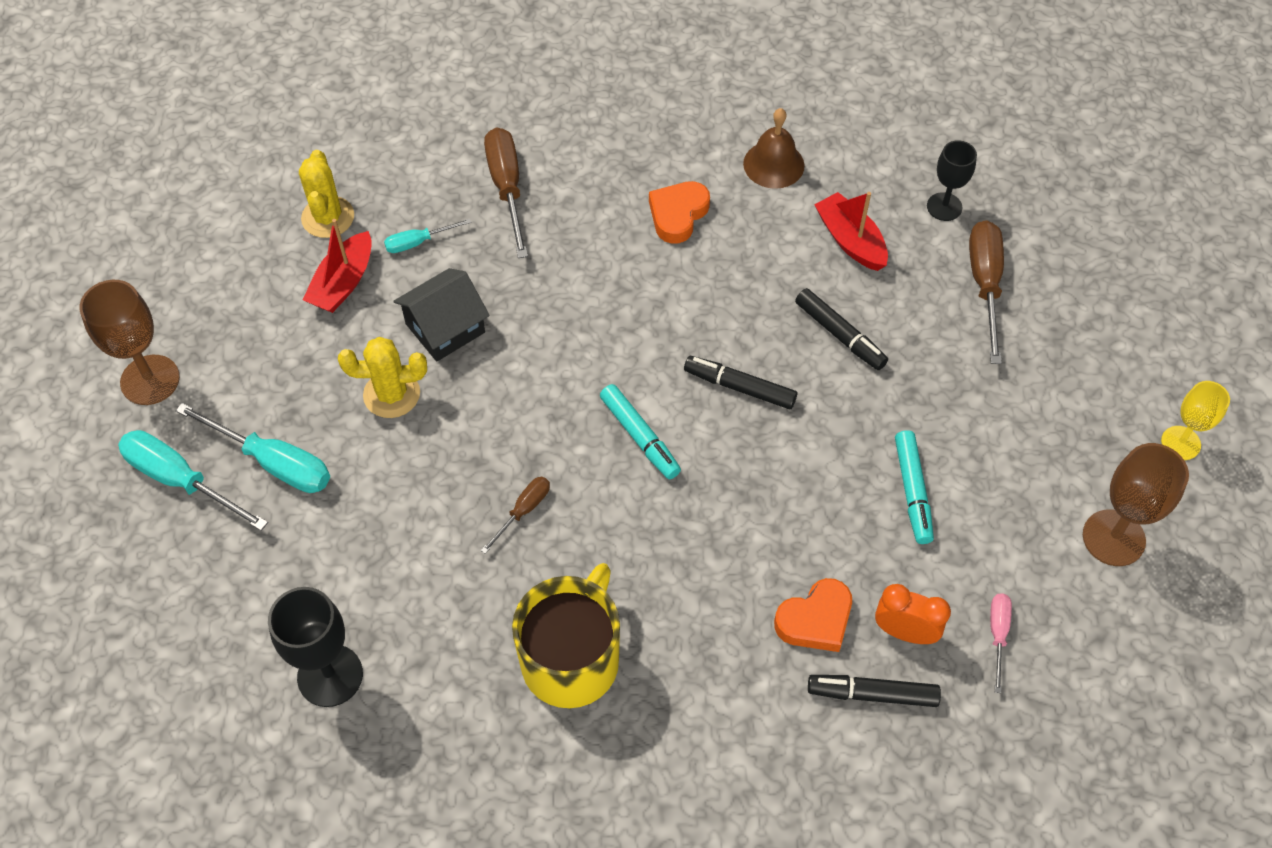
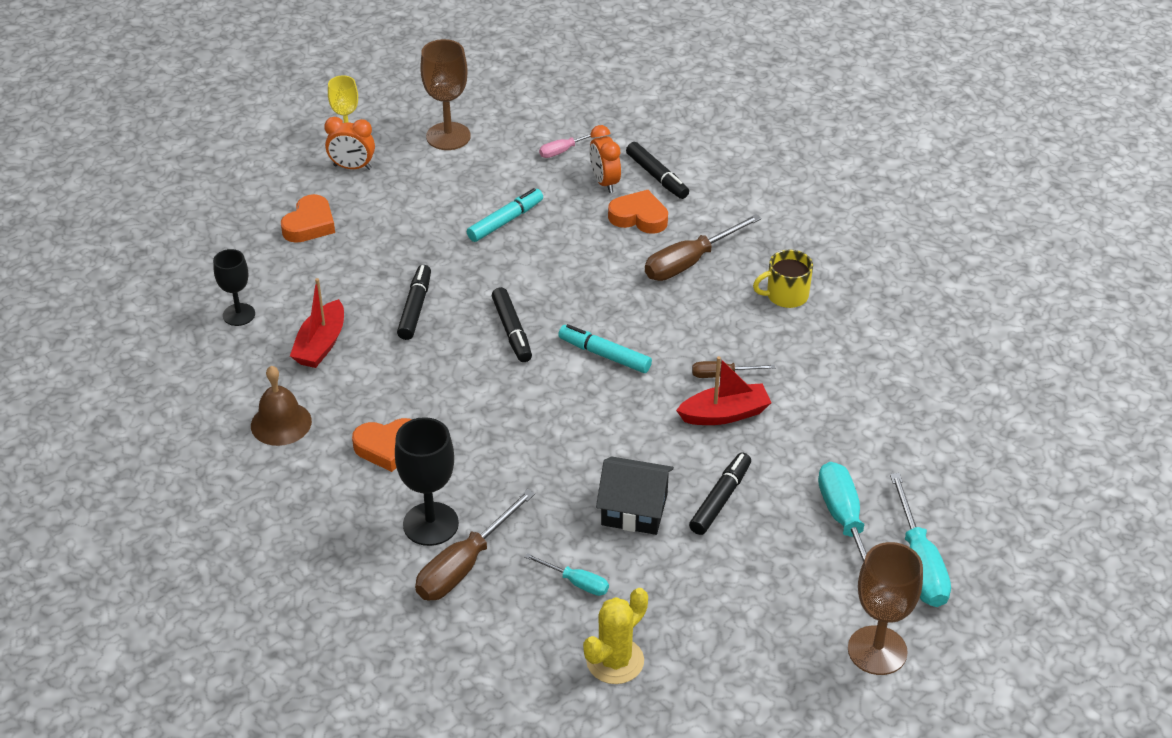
camera: 130 degrees left, 15 degrees down
(330, 675) = (930, 388): black goblet -> black goblet (430, 524)
(343, 283) = (663, 600): red boat -> red boat (725, 414)
(391, 394) = (720, 499): yellow cactus -> black marker
(572, 659) = (786, 295): yellow mug -> yellow mug, size x0.56
(639, 436) = (604, 355): turquoise marker -> turquoise marker turned 75 degrees counterclockwise
(985, 285) = (297, 264): brown screwdriver -> brown screwdriver (689, 262)
(1042, 327) = (310, 224): none -> orange heart
(1118, 416) = (352, 167): none -> orange clock

